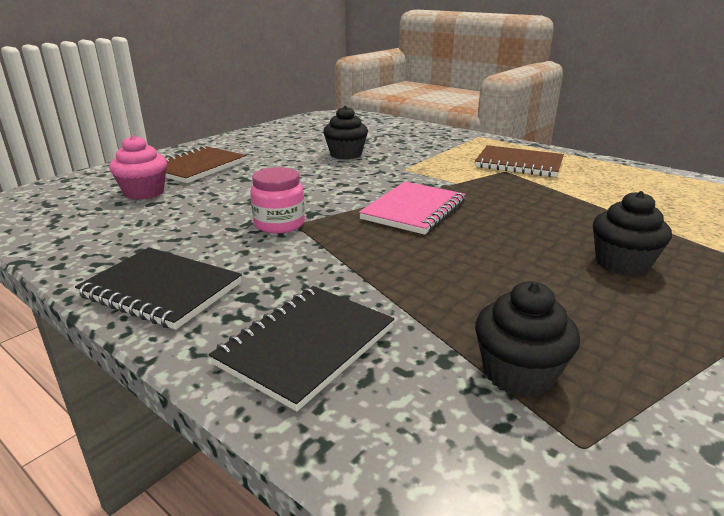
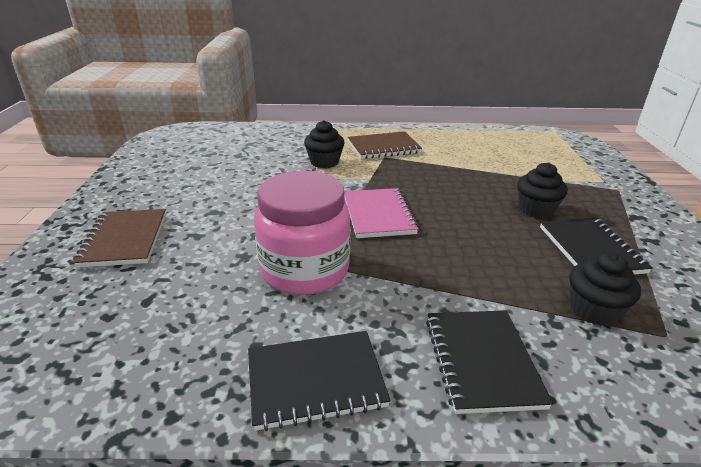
camera: 40 degrees left, 5 degrees up
(144, 192) = (116, 292): pink cupcake -> none
(279, 224) = (305, 270): pink jar -> pink jar, size x1.85
(346, 154) = (248, 177): black cupcake -> black cupcake (324, 162)
(633, 324) = (590, 249): none -> black notebook

